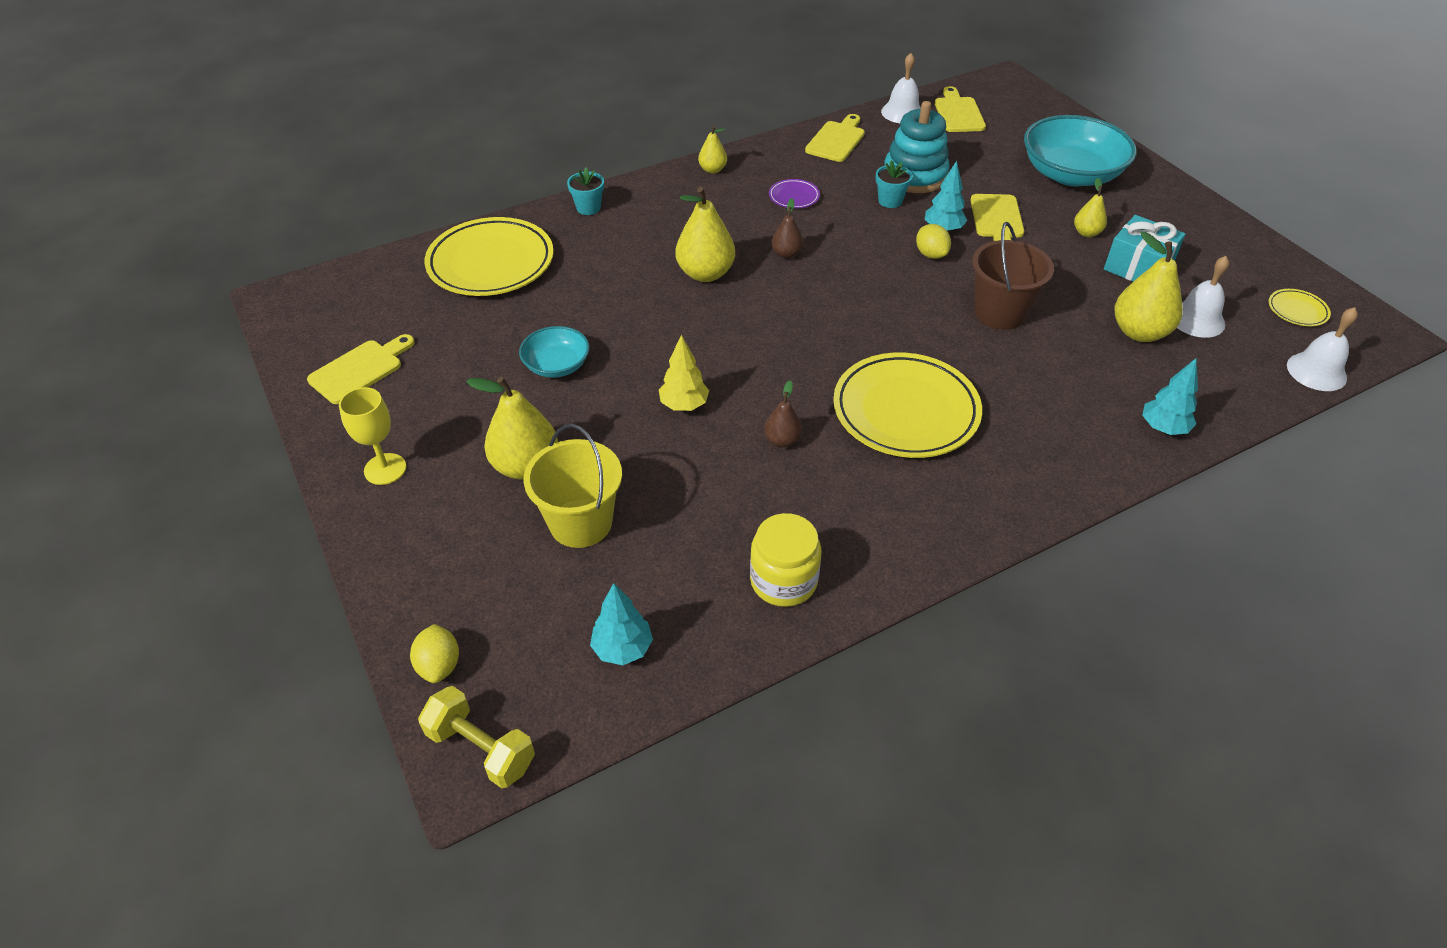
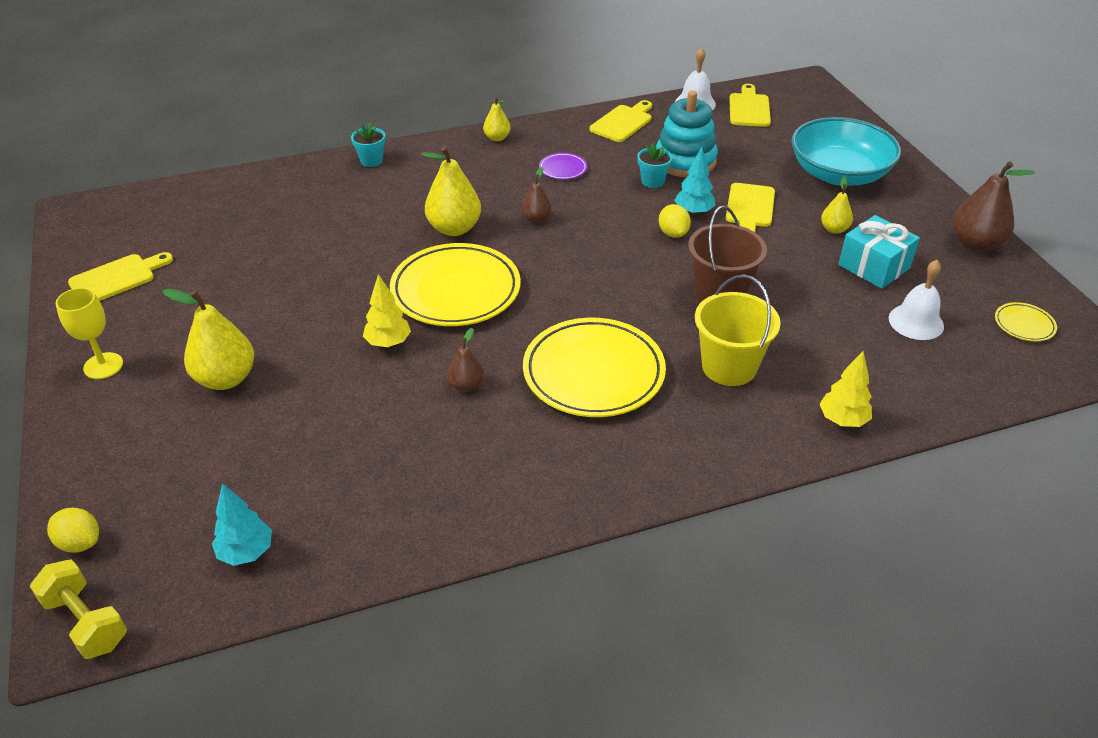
camera: 10 degrees right, 5 degrees down
(439, 665) = (80, 543): yellow lemon -> yellow lemon turned 60 degrees counterclockwise
(491, 263) = (266, 199): yellow plate -> yellow plate (456, 290)
(557, 365) = (288, 294): turquoise bowl -> none
(580, 523) = (254, 435): yellow bucket -> yellow bucket (729, 367)
(783, 581) = (417, 512): yellow jar -> none
(1139, 332) = (852, 327): yellow pear -> none
(1163, 428) = (842, 420): turquoise tree -> yellow tree
(1225, 233) = (975, 244): none -> brown pear
(1316, 371) = (1023, 385): white bell -> none

